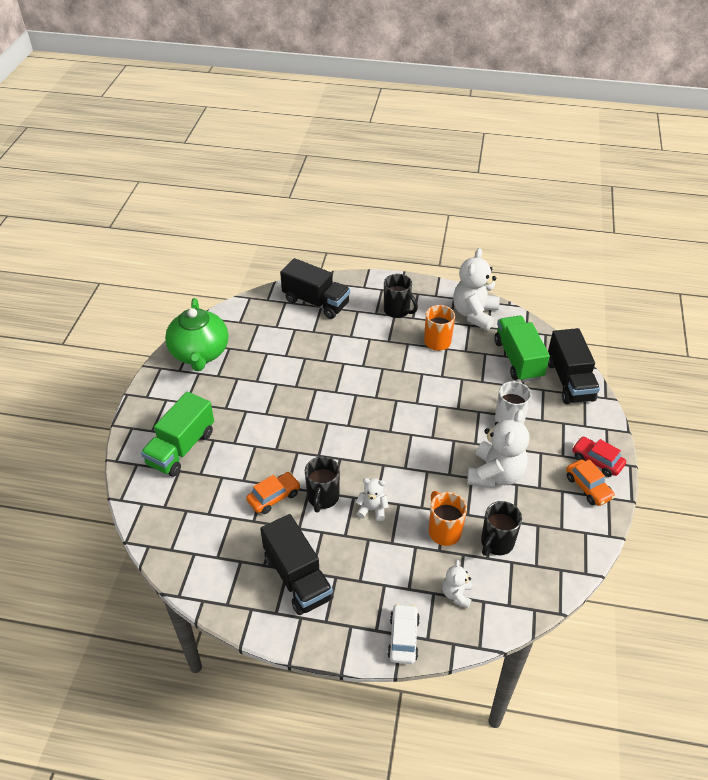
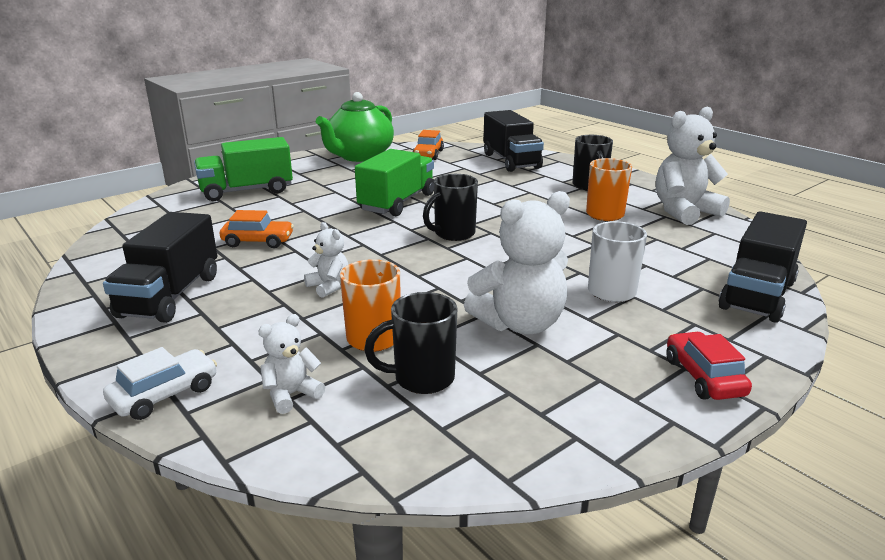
camera: 40 degrees right, 20 degrees down
(322, 498) = (297, 260): black mug -> black mug (453, 234)
(518, 359) = (698, 256): green truck -> green truck (397, 202)
(588, 487) = (650, 395): orange car -> orange car (428, 154)

